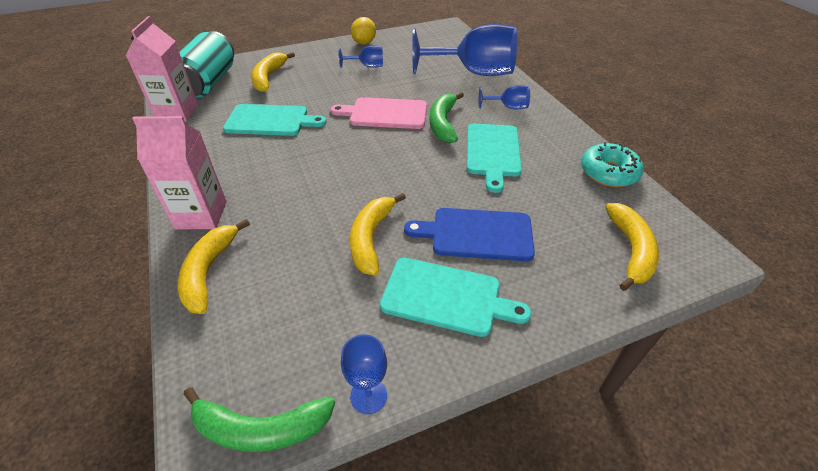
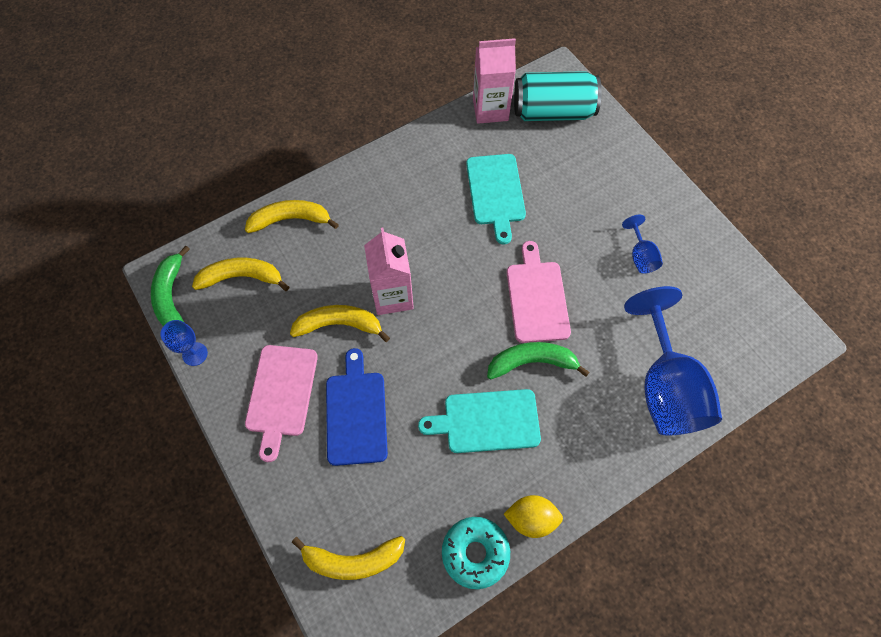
camera: 80 degrees right, 20 degrees up
(201, 215) = (349, 190): pink carton -> pink carton (392, 296)
(268, 77) = (580, 162): yellow banana -> yellow banana (242, 277)
(364, 43) = (703, 238): yellow lemon -> yellow lemon (531, 519)
(446, 297) = (281, 394): turquoise cutting board -> pink cutting board
(508, 107) = (587, 435): blue goblet -> none

